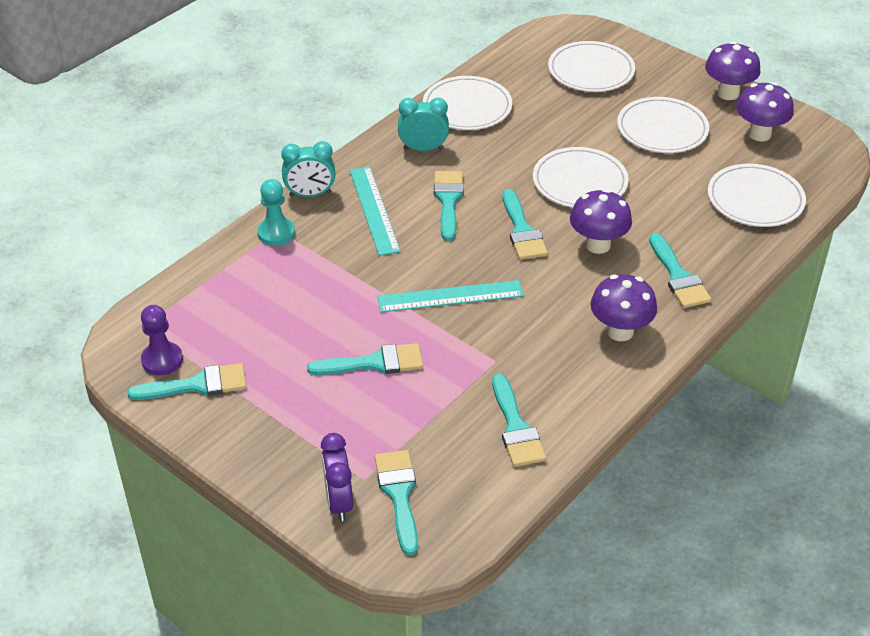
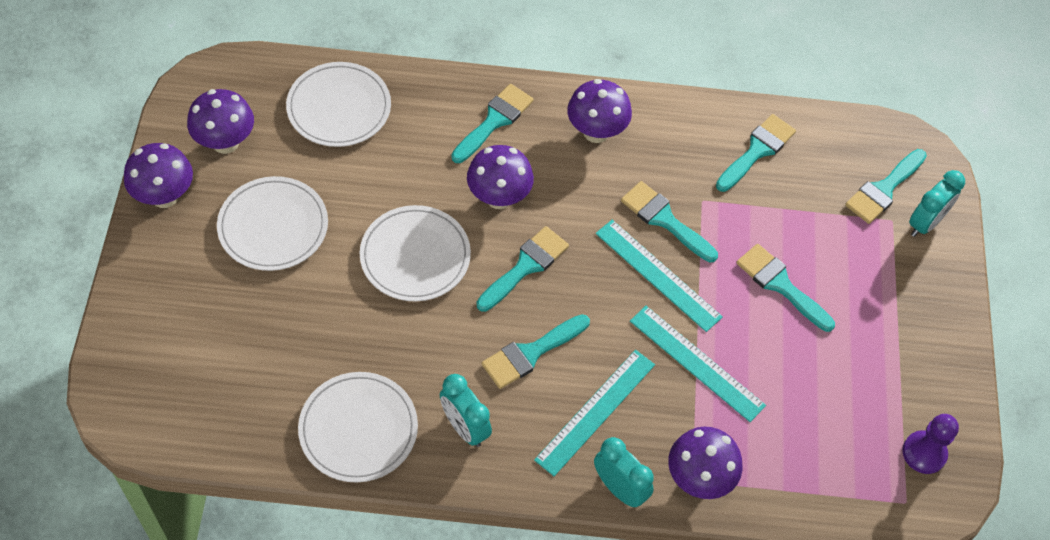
camera: 130 degrees left, 15 degrees up
(197, 385) = (921, 402): turquoise brush -> turquoise brush (664, 220)
(276, 233) = (698, 478): turquoise pawn -> purple mushroom
(339, 501) = (925, 223): purple clock -> turquoise clock
(358, 278) = (696, 363): none -> turquoise ruler
(591, 70) = (201, 343): white plate -> none

